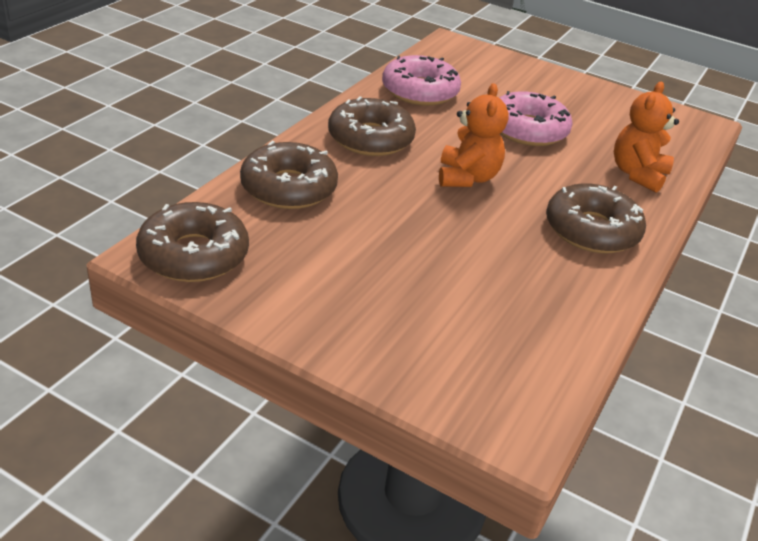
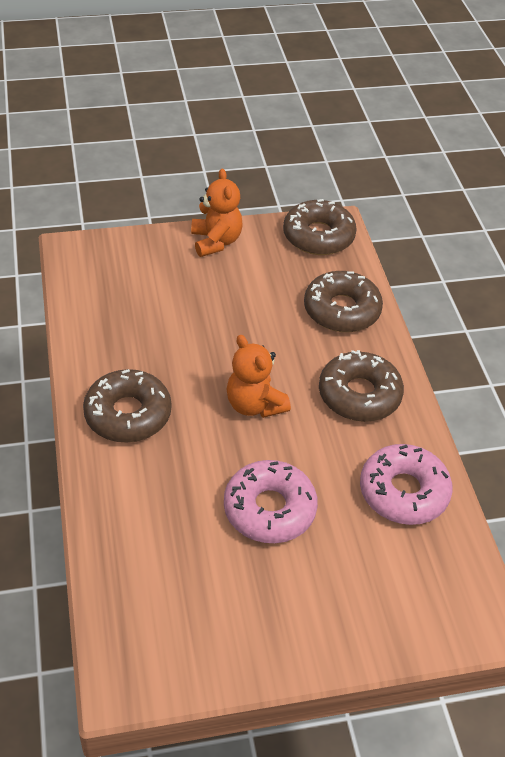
camera: 140 degrees right, 10 degrees up
(637, 174) = (136, 517): orange teddy bear -> orange teddy bear (216, 241)

